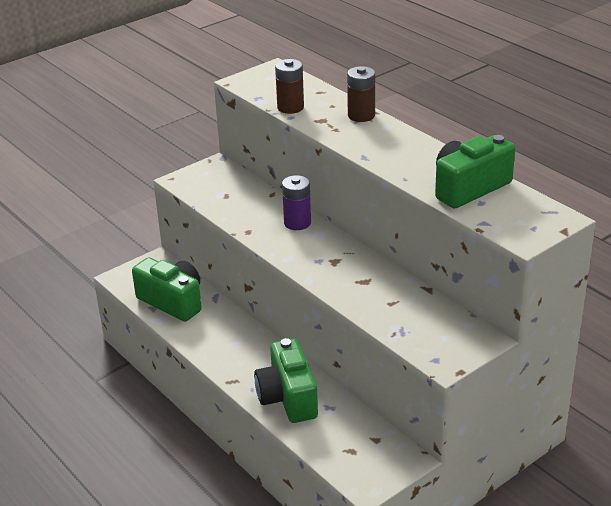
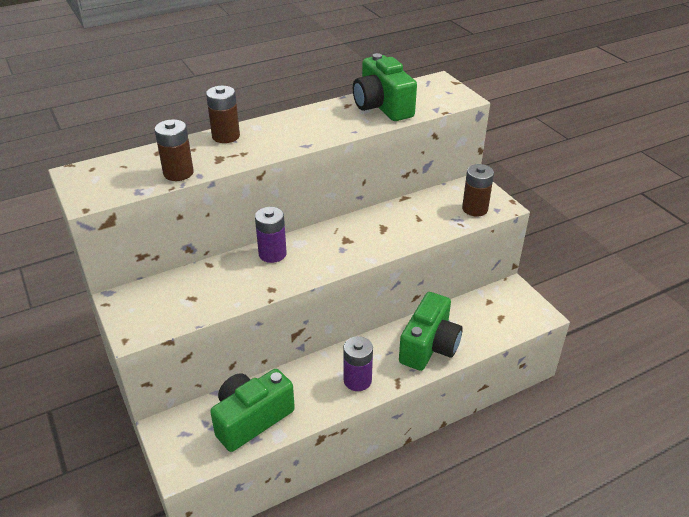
camera: 80 degrees left, 5 degrees up
(229, 354) = (357, 380): none -> purple battery
(288, 397) = (429, 346): green camera -> green camera turned 60 degrees counterclockwise
(428, 342) = (475, 209): none -> brown battery

